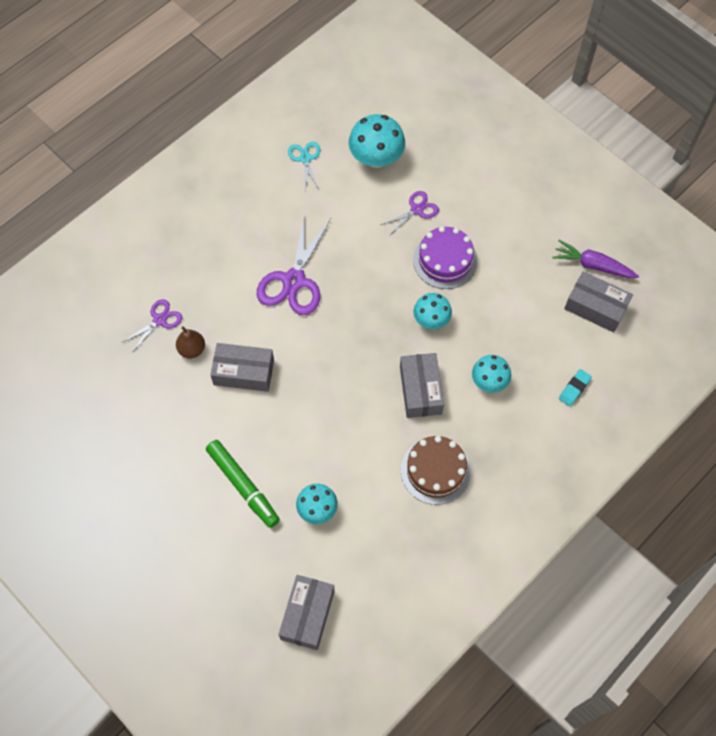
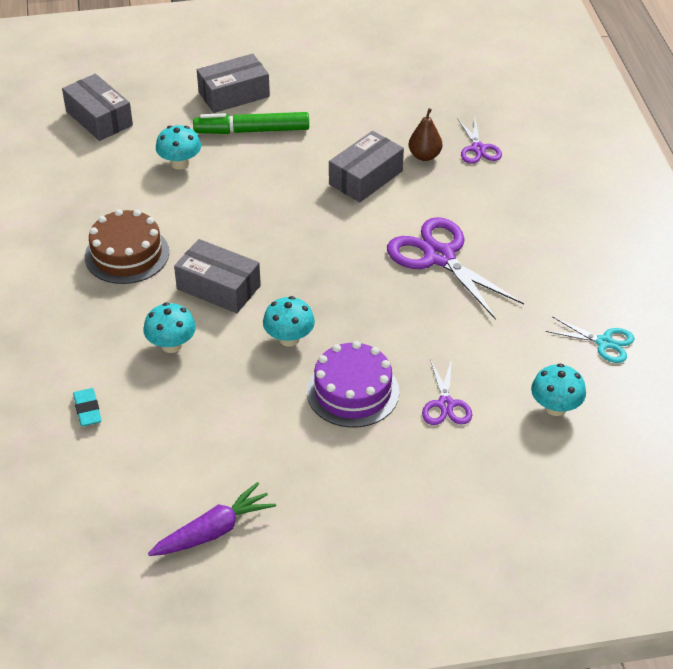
camera: 125 degrees right, 20 degrees down
(376, 158) = (555, 407): turquoise mushroom -> turquoise mushroom, size x0.63
(595, 307) = (158, 495): grey box -> grey box (234, 94)

